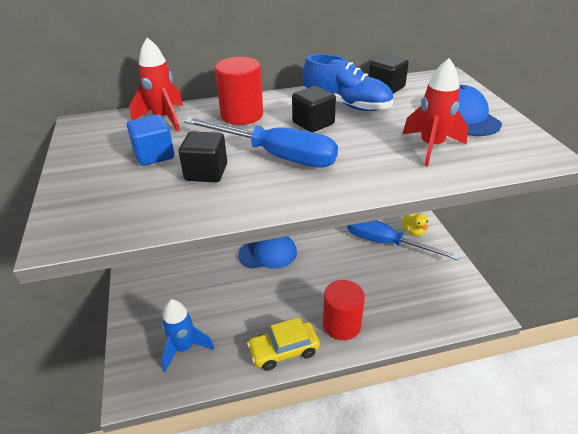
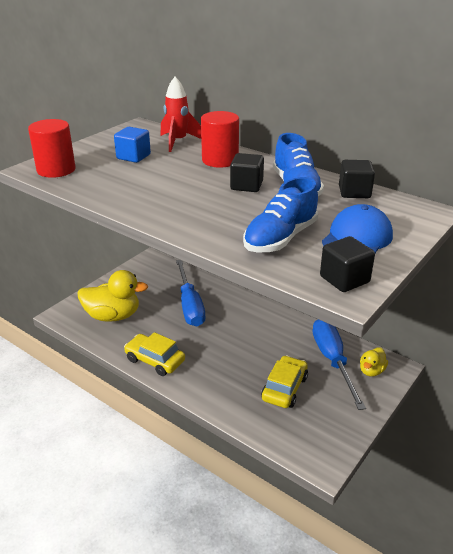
camera: 50 degrees right, 5 degrees down
(184, 348) = (113, 316): blue rocket -> yellow duck
(206, 172) = (135, 177): black cube -> black cube (344, 279)
(268, 253) = (238, 304): blue cap -> none
(276, 155) = (184, 189): blue screwdriver -> blue screwdriver (190, 305)
(341, 325) = (209, 377): red cylinder -> red cylinder (56, 170)
(393, 286) = (284, 388): none -> yellow car
(431, 147) = (280, 238): red rocket -> blue shoe

